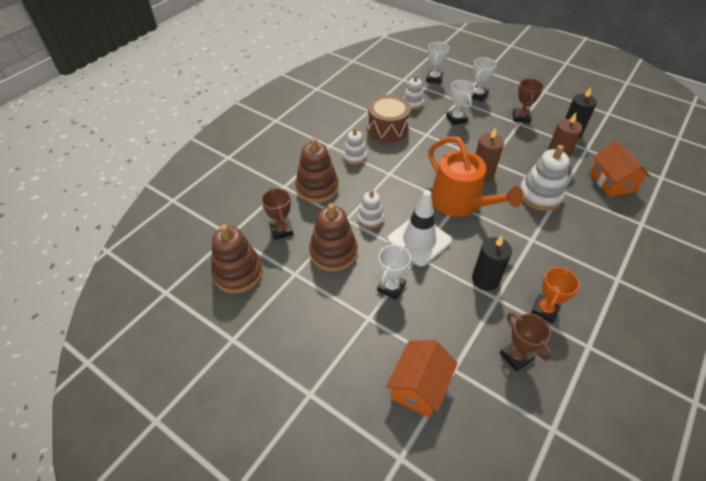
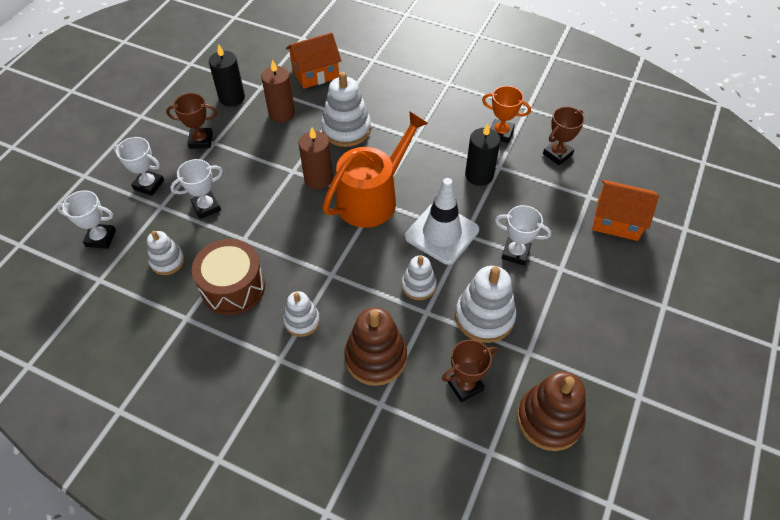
camera: 100 degrees left, 5 degrees up
(333, 252) = (484, 317): brown stacking toy -> white stacking toy

